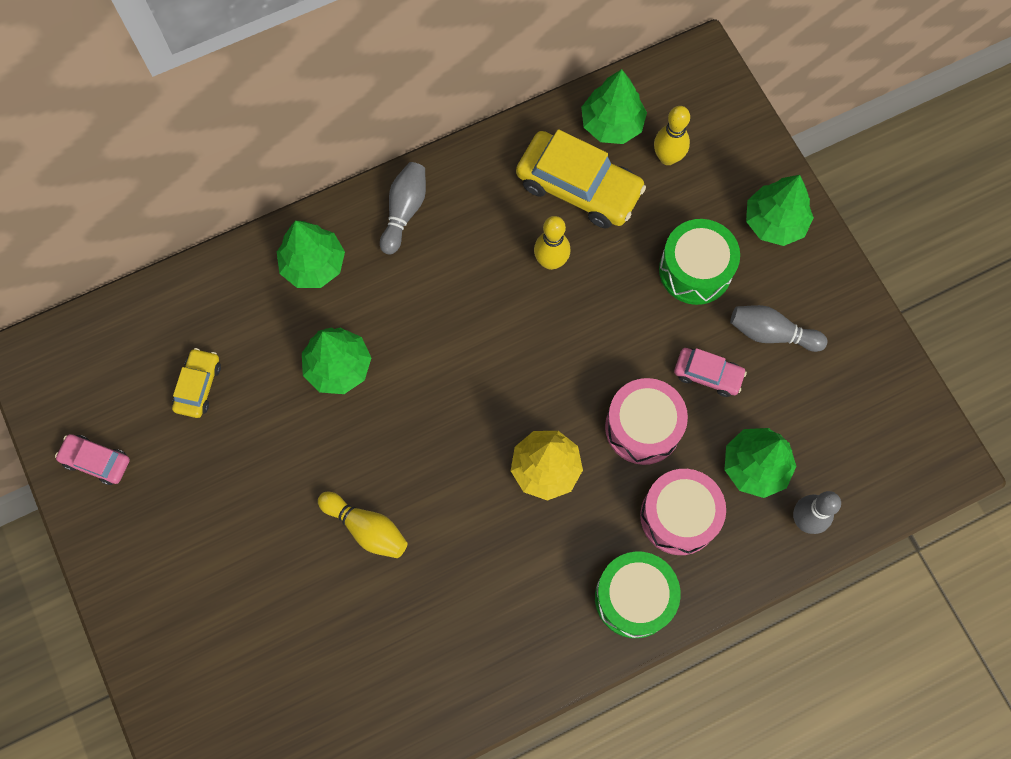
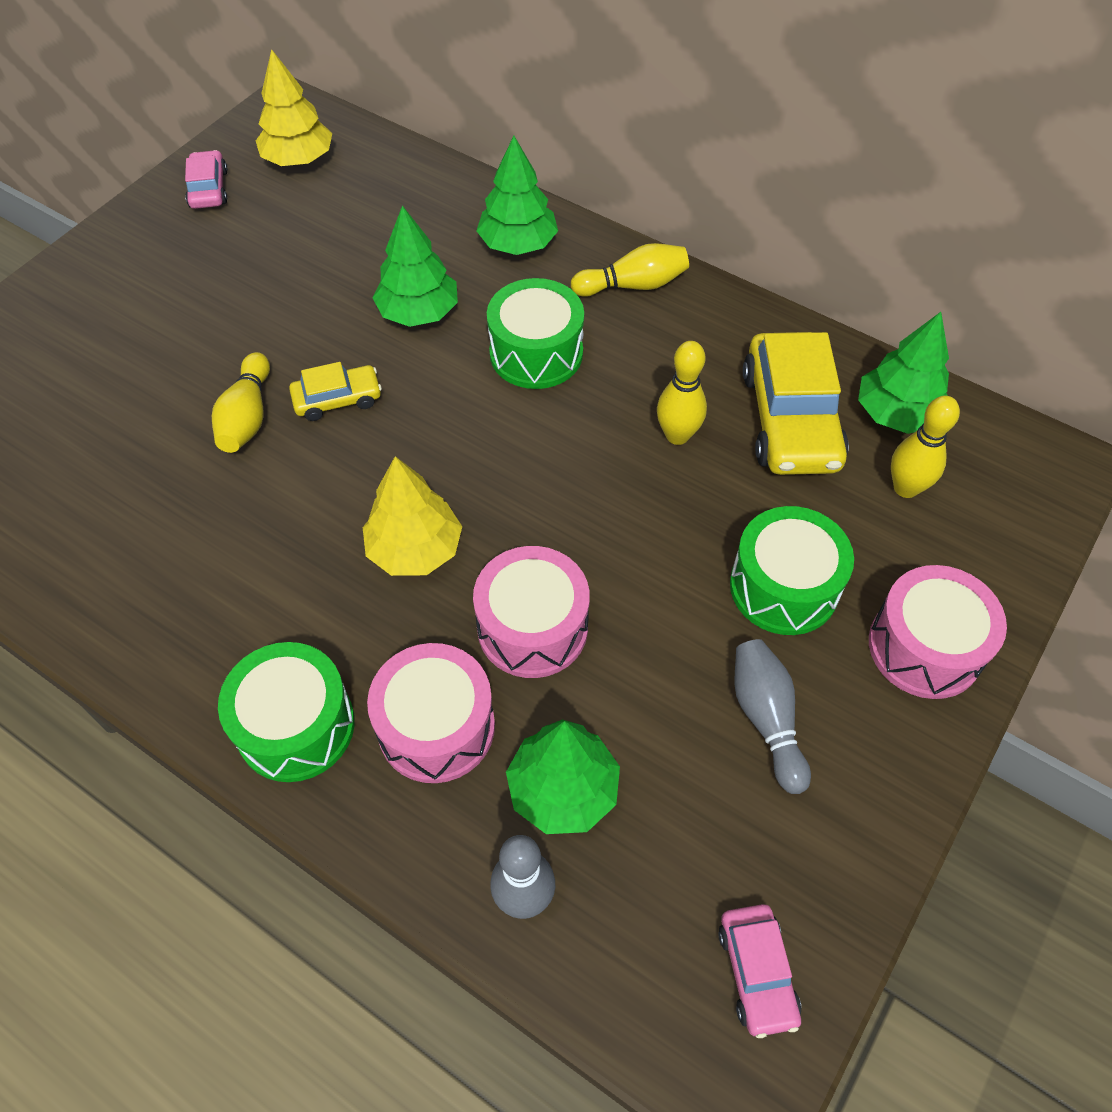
camera: 60 degrees right, 15 degrees down
(107, 377) = (298, 159): none -> yellow tree
(198, 386) = (329, 221): yellow car -> yellow car (337, 399)
(404, 211) = (633, 285): grey bowling pin -> yellow bowling pin
(427, 309) = (536, 353): none -> green drum
(708, 374) = (653, 668): pink car -> pink car (757, 972)
(774, 222) = (925, 647): green tree -> pink drum

